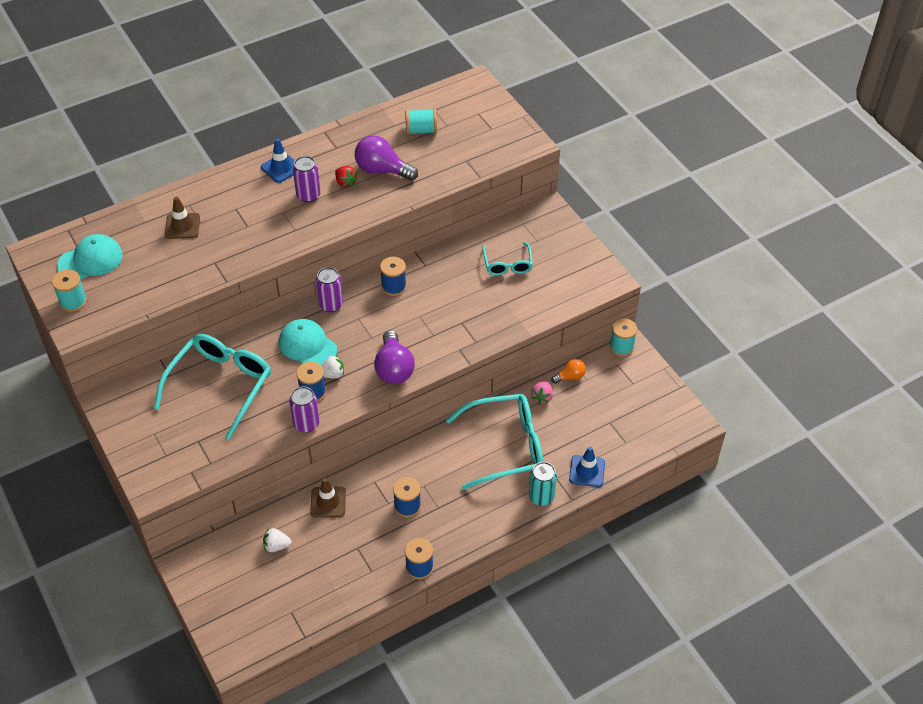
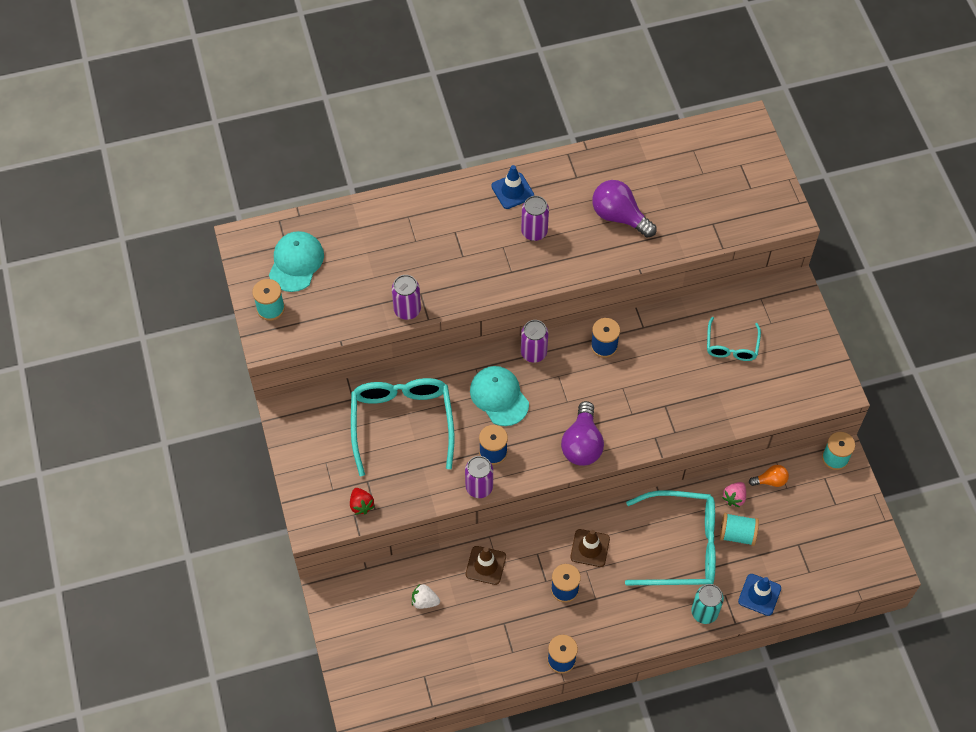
camera: 15 degrees right, 10 degrees up
(90, 260) = (296, 263): turquoise cap -> turquoise cap turned 60 degrees counterclockwise
(182, 226) = (396, 241): brown traffic cone -> brown traffic cone (590, 548)
(205, 278) = (407, 310): none -> purple can
(221, 385) = (402, 422): turquoise glasses -> turquoise glasses turned 45 degrees counterclockwise
(332, 374) = (517, 436): white strawberry -> none
(345, 183) = (577, 224): red strawberry -> red strawberry (361, 505)
(421, 130) = (673, 174): turquoise spool -> turquoise spool (737, 534)

